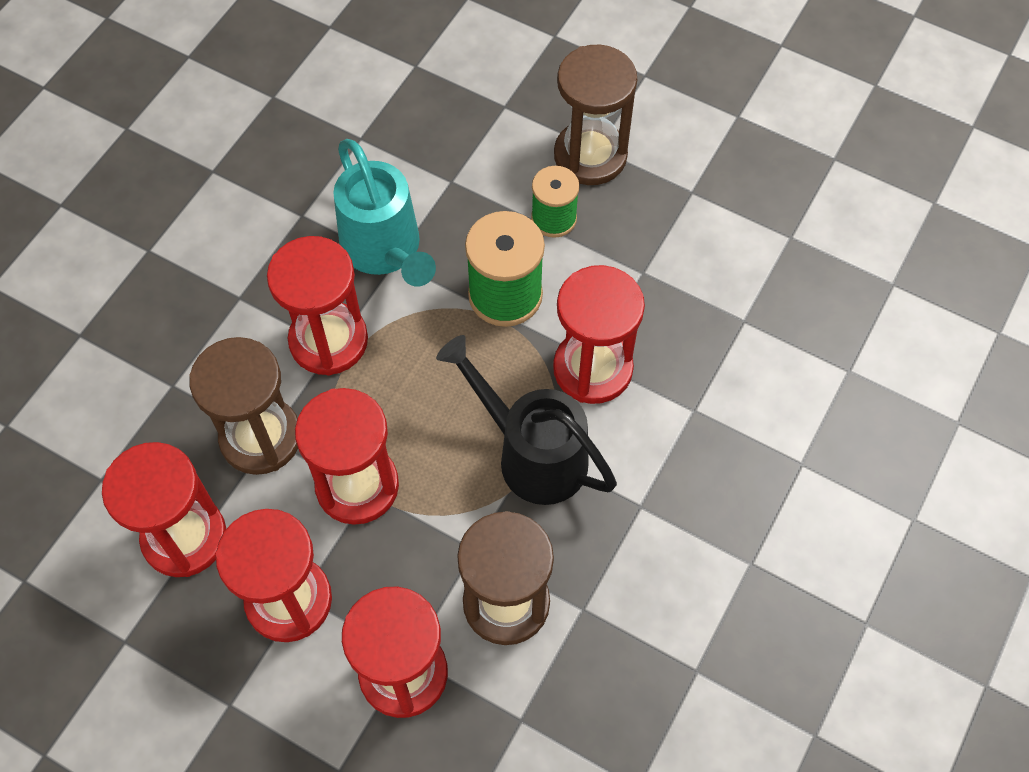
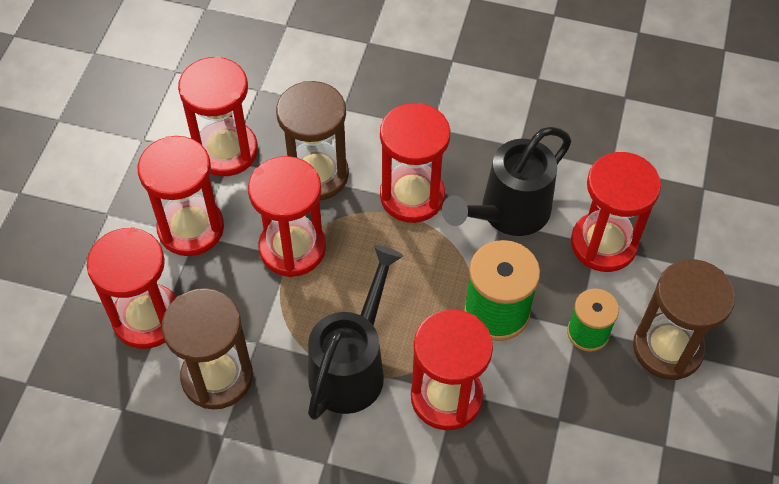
camera: 75 degrees right, 5 degrees down
(385, 251) = (507, 213): turquoise watering can -> black watering can
(453, 173) = (603, 244): none -> red hourglass

